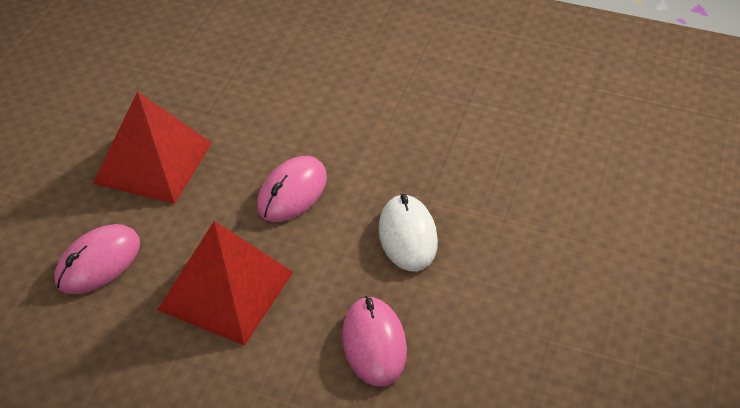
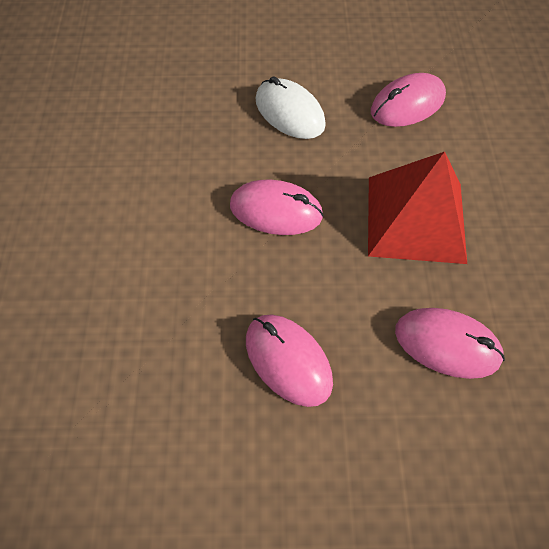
camera: 110 degrees left, 15 degrees up
(153, 162) = (288, 360): red pyramid -> pink mouse
(407, 236) = (289, 112): white mouse -> white mouse turned 75 degrees clockwise

